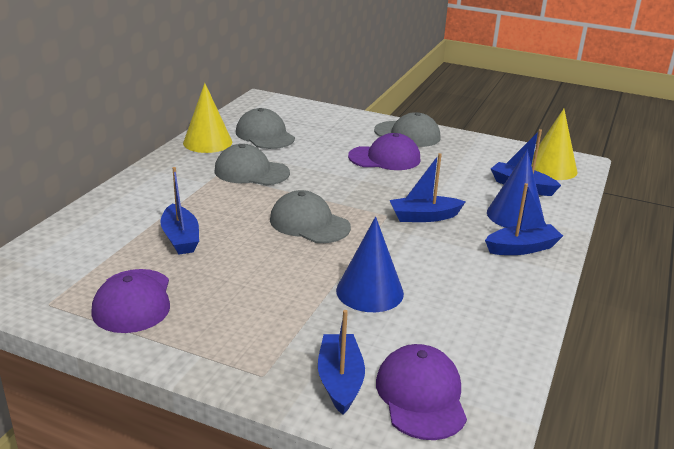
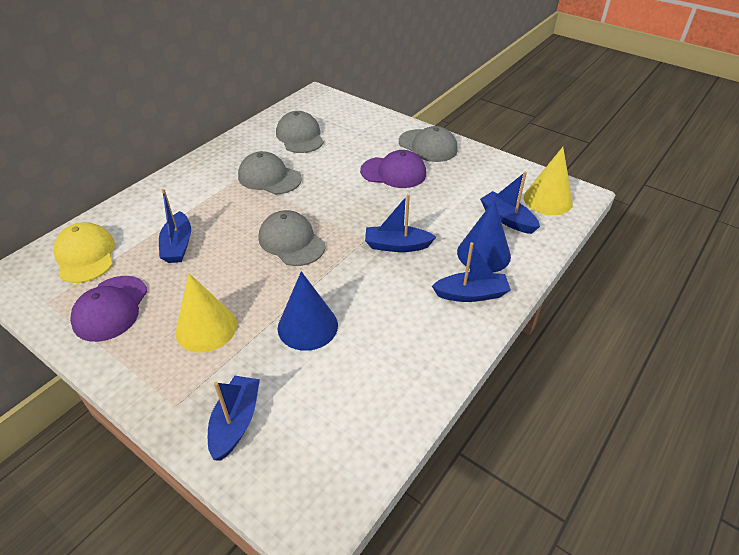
camera: 15 degrees right, 15 degrees up
(72, 257) = (85, 255): none -> yellow cap
(207, 142) = (248, 140): yellow cone -> yellow cone (206, 328)
(421, 396) = (297, 451): purple cap -> none

